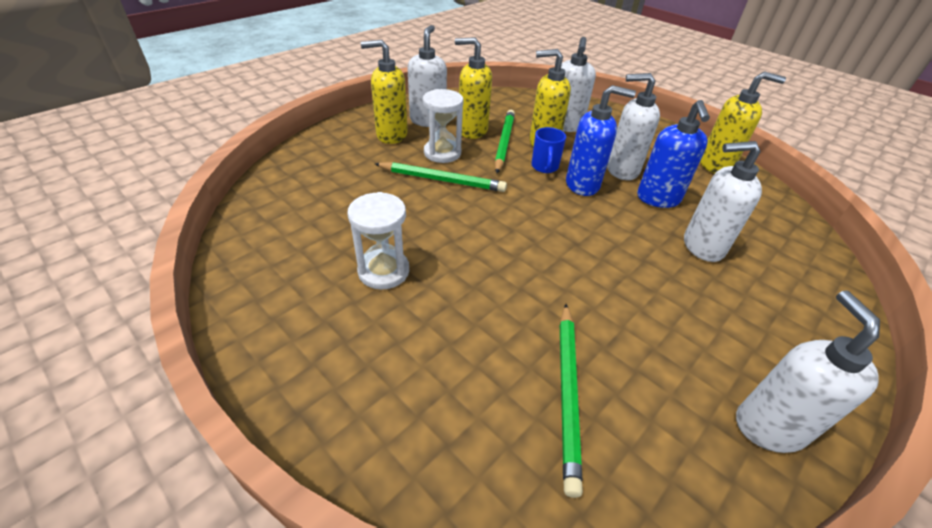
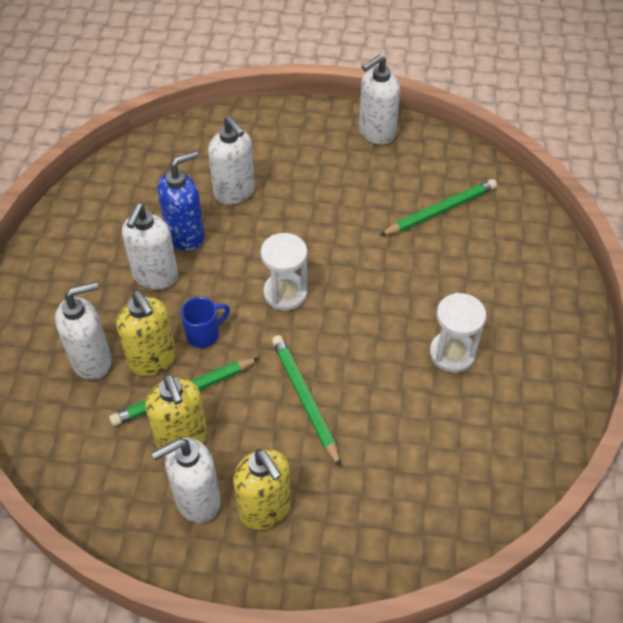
camera: 125 degrees left, 10 degrees up
(442, 153) = (256, 433): white hourglass -> white hourglass (285, 293)
(583, 185) = (210, 293): blue soap dispenser -> none
(621, 170) = (155, 276): white soap dispenser -> white soap dispenser turned 45 degrees clockwise
(715, 165) = (82, 215): yellow soap dispenser -> none

